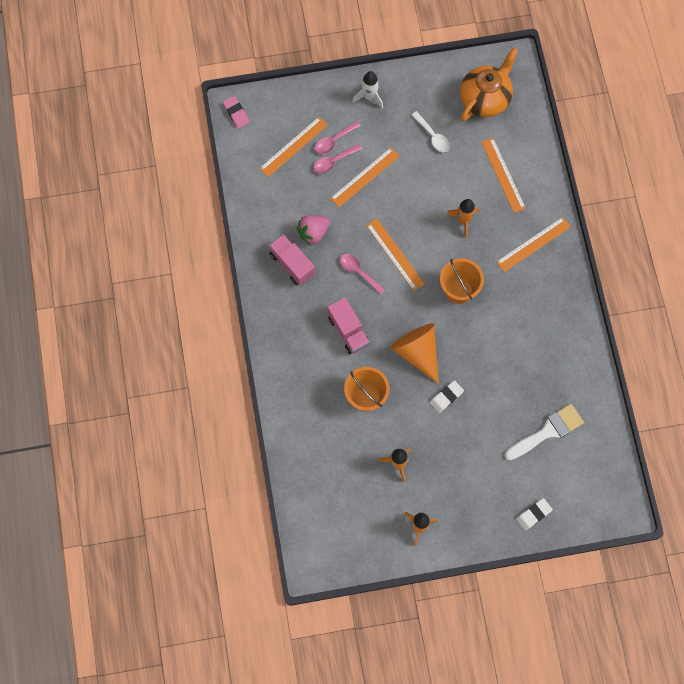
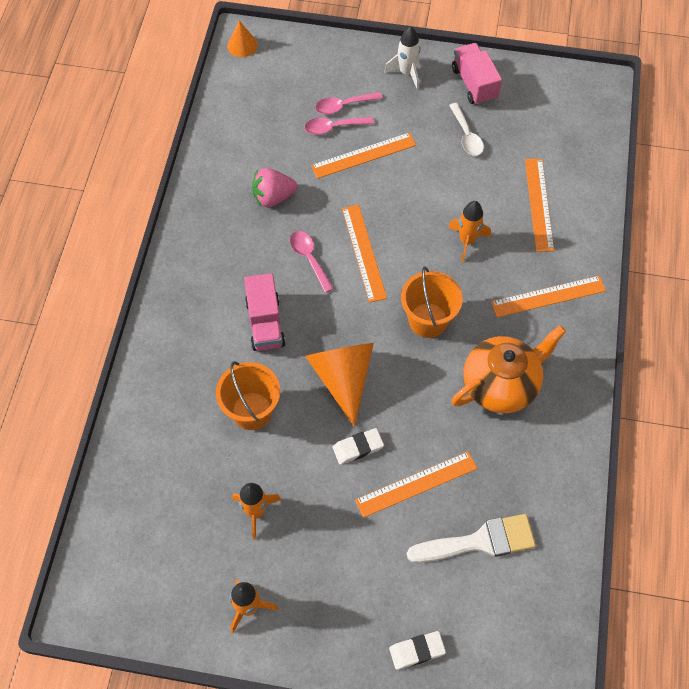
camera: 20 degrees right, 10 degrees down
(236, 113) = (242, 45): pink eraser -> orange cone
(292, 264) = (231, 224): pink truck -> pink truck (474, 84)
(293, 146) = (293, 98): orange ruler -> orange ruler (416, 484)
(485, 99) = (548, 115): orange teapot -> orange teapot (501, 384)

